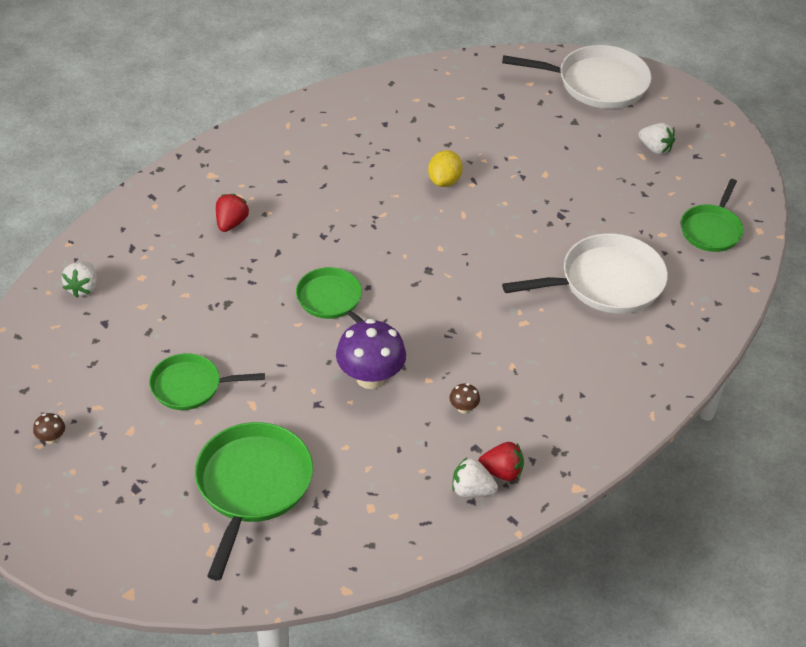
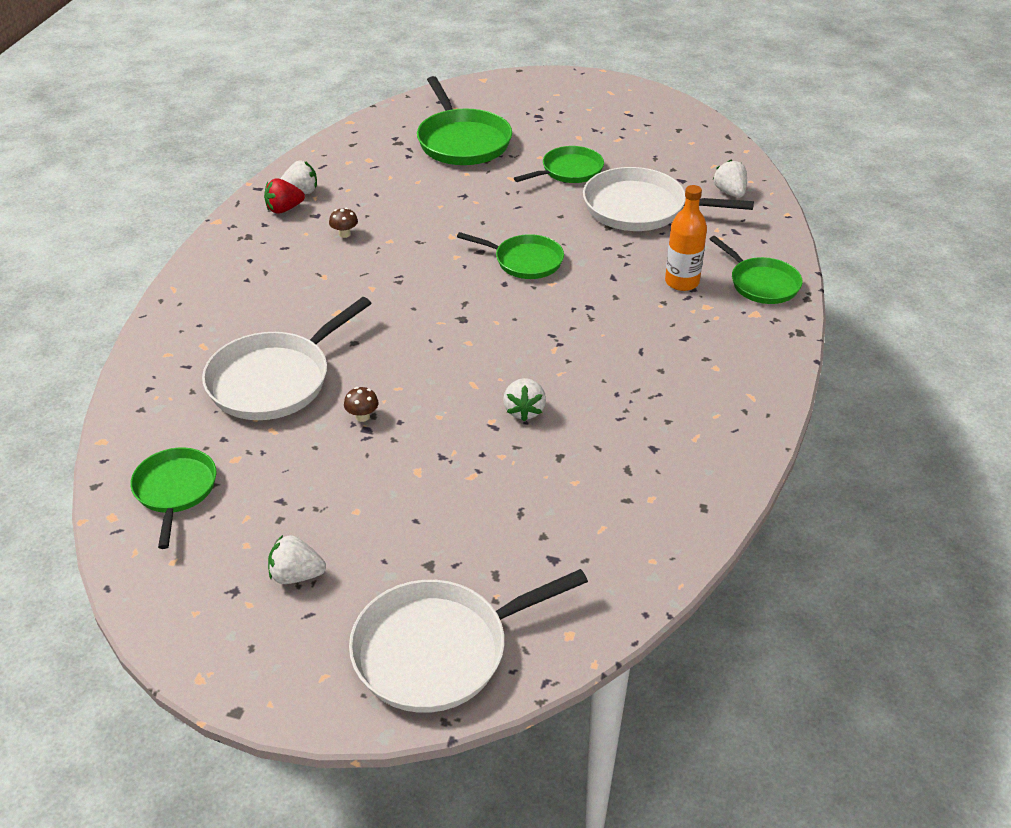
camera: 150 degrees right, 5 degrees down
(51, 438) = (624, 116): brown mushroom -> brown mushroom (362, 416)
(175, 194) = (761, 284): none -> green pan
(179, 309) = (640, 208): none -> white pan
(231, 223) = (682, 282): red strawberry -> orange bottle
(370, 377) = (438, 224): purple mushroom -> none
(444, 181) = (524, 410): yellow lemon -> white strawberry

